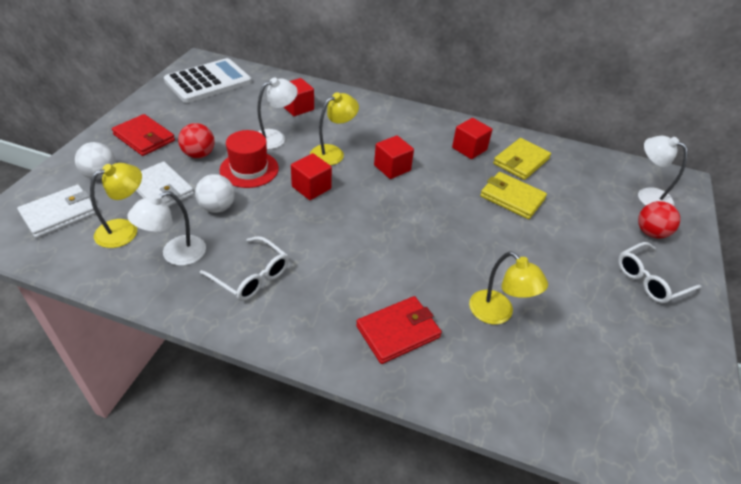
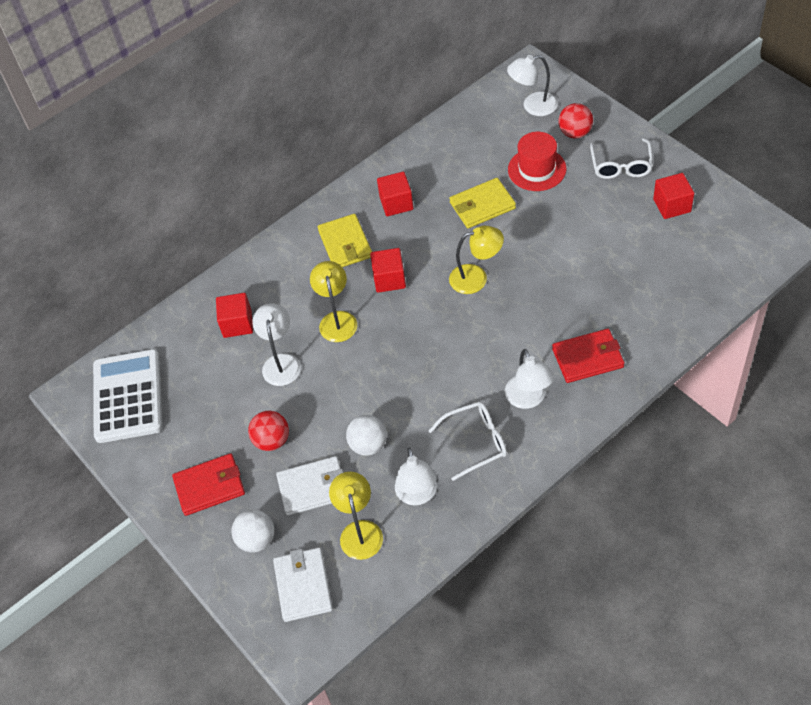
camera: 50 degrees left, 10 degrees up
(249, 169) = (323, 401): red hat -> red hat (537, 169)
(311, 188) = (382, 357): red cube -> red cube (672, 205)
(320, 299) = (528, 399): none -> white lamp
(398, 332) = (588, 358): red wallet -> red wallet turned 75 degrees clockwise
(498, 314) = (603, 284): yellow lamp -> yellow lamp (476, 278)
(521, 161) = (437, 172): yellow wallet -> yellow wallet (345, 244)

